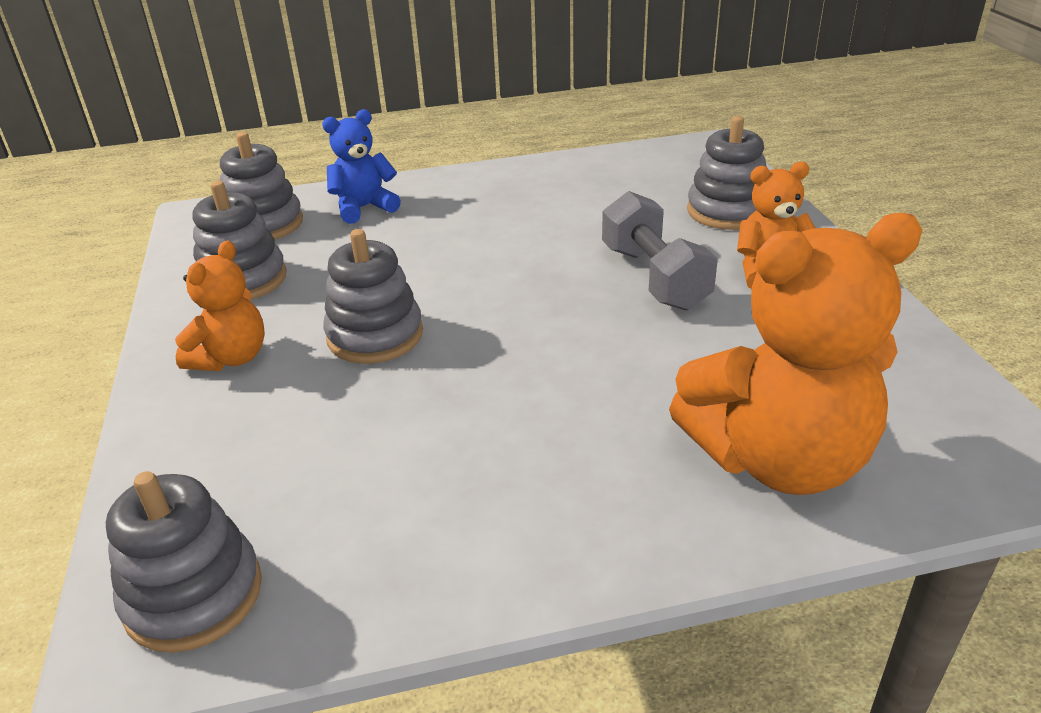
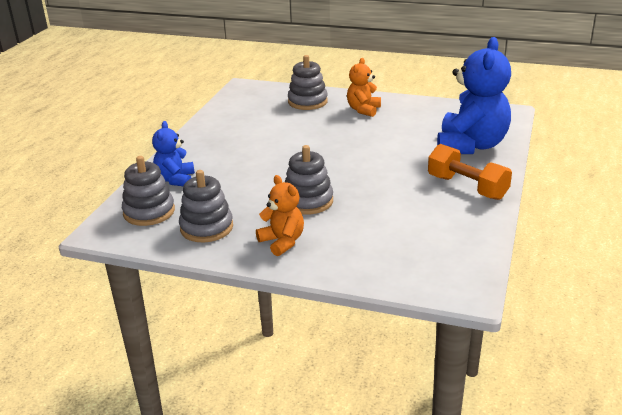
camera: 60 degrees left, 5 degrees down
(193, 595) = (445, 273): grey stacking toy -> none
(573, 514) = (467, 187): none -> orange dumbbell
(654, 277) = (339, 131): grey dumbbell -> none
(778, 459) = (471, 145): orange teddy bear -> blue teddy bear

